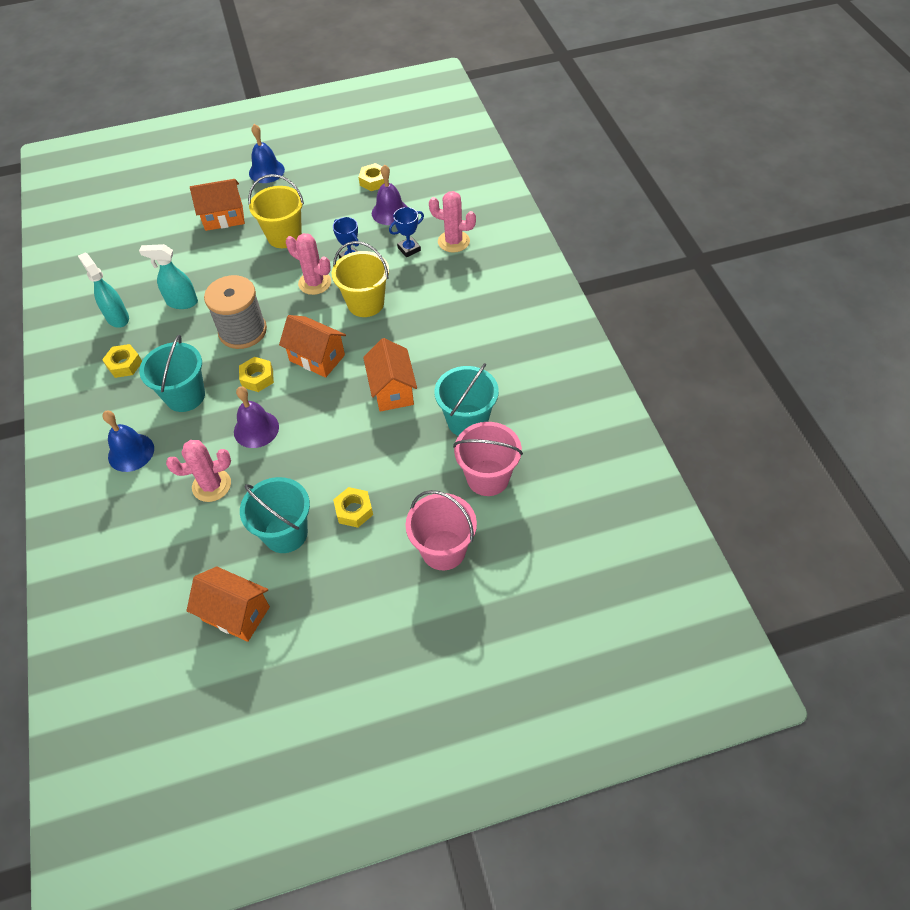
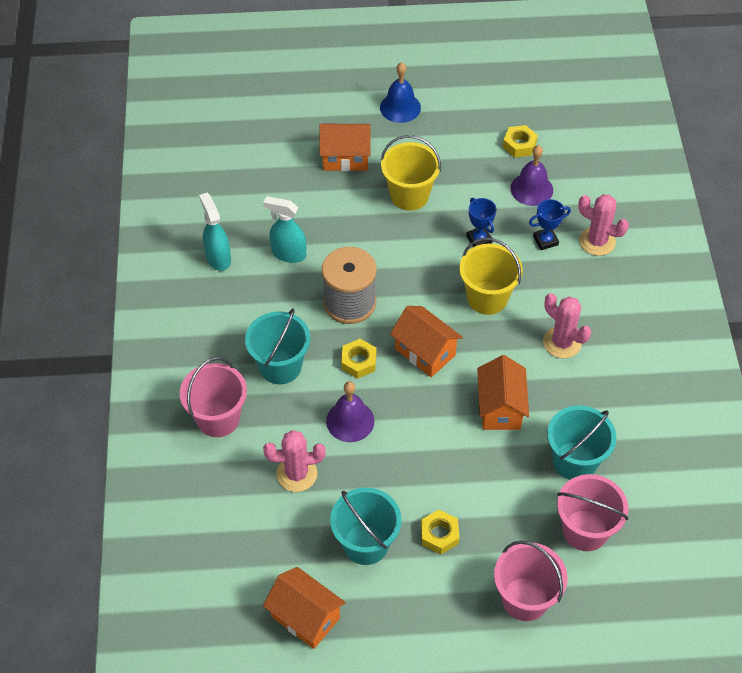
camera: 10 degrees right, 0 degrees up
(124, 364) = (220, 315): yellow nut -> none
(131, 452) = (218, 418): blue bell -> pink bucket
(315, 283) = (435, 261): pink cactus -> pink cactus (562, 342)

